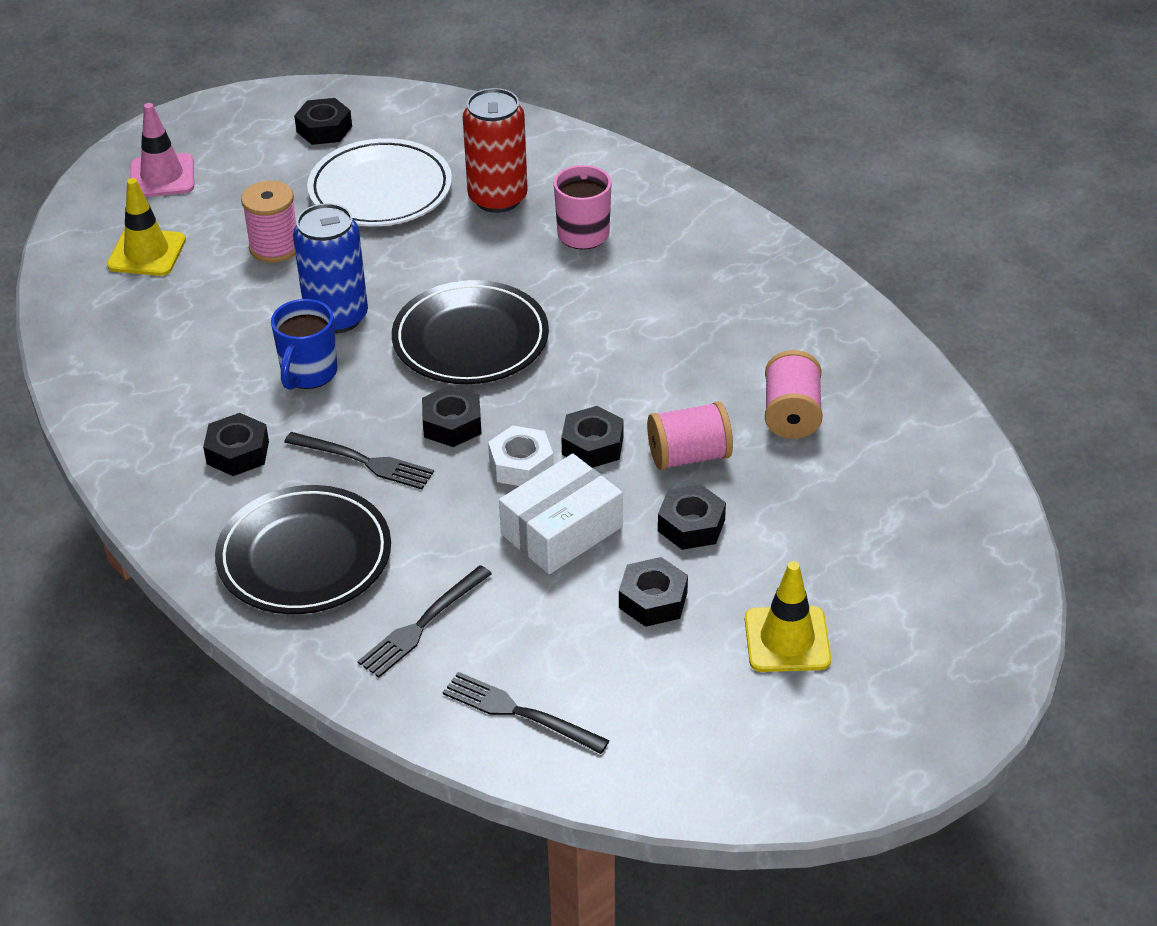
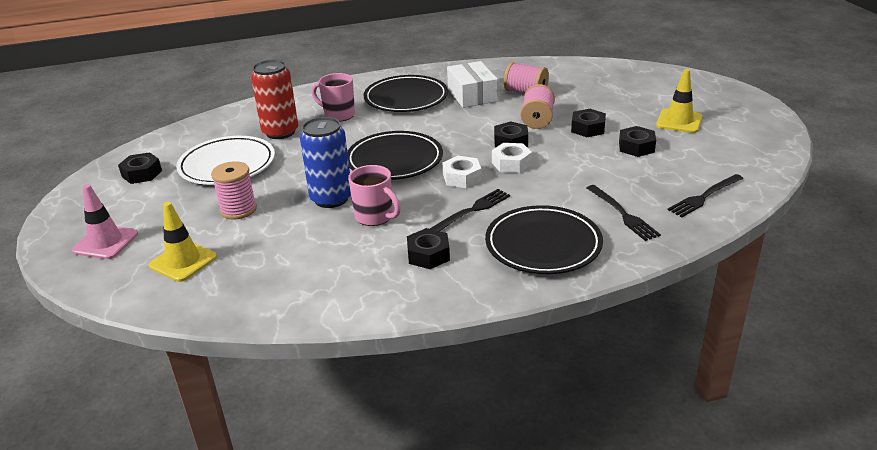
camera: 65 degrees left, 10 degrees down
(308, 374) = (375, 217): blue mug -> pink mug
(452, 424) = (462, 177): black nut -> white nut
(561, 530) = (571, 161): white box -> white box (472, 95)
(683, 283) = (406, 98): none -> black plate

